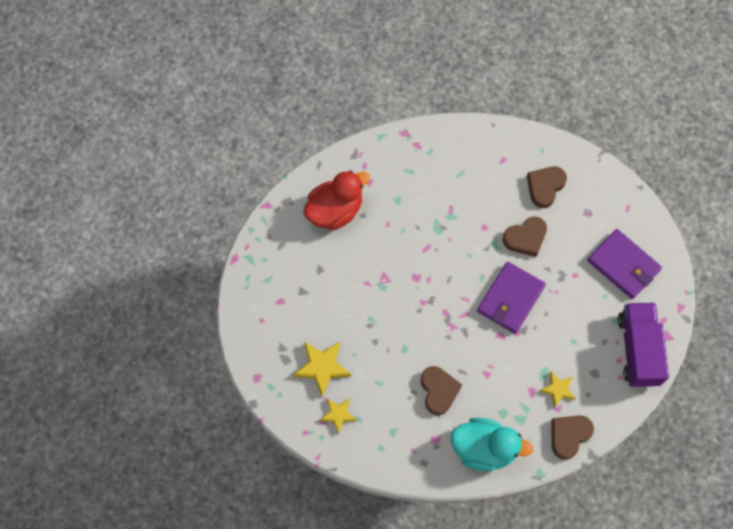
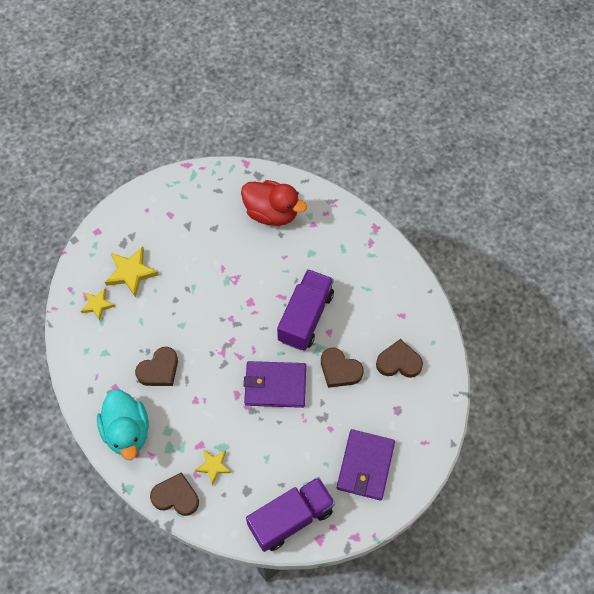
camera: 60 degrees right, 5 degrees down
(459, 238) = (305, 317): none -> purple truck

